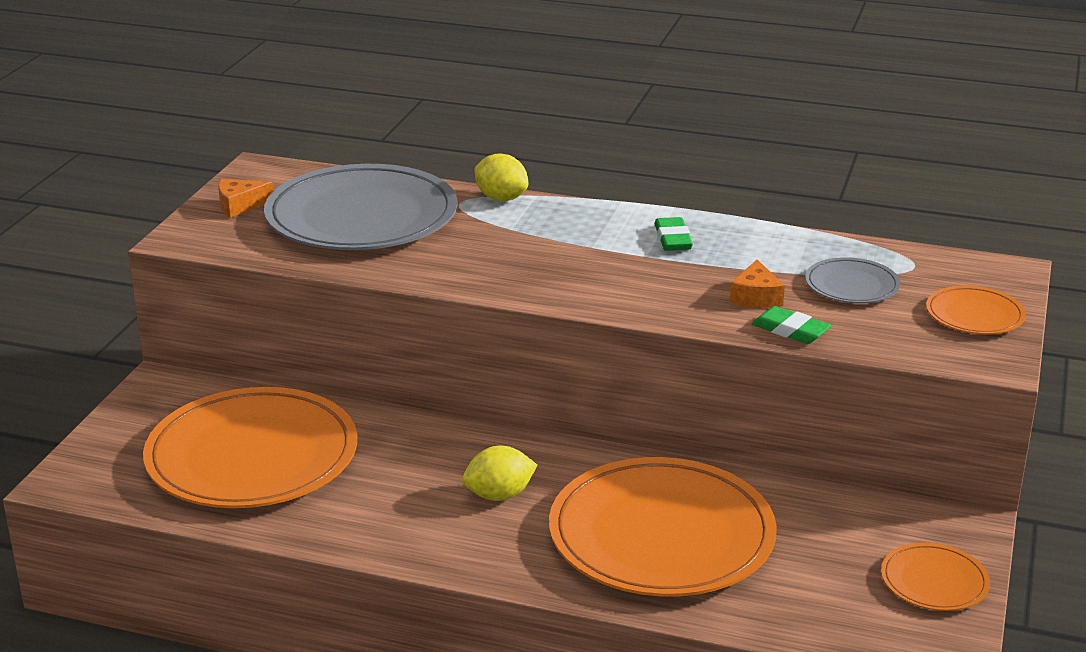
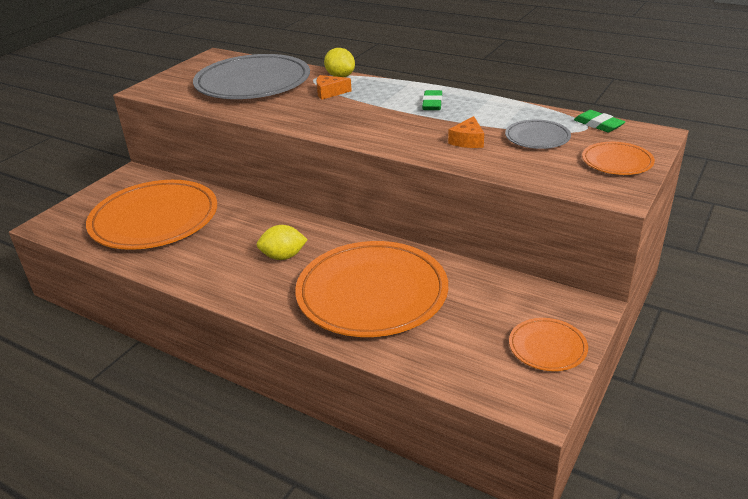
camera: 15 degrees right, 5 degrees up
(240, 205) = (190, 74): orange cheese -> orange cheese (329, 93)
(790, 330) = (481, 163): green eraser -> green eraser (598, 124)

